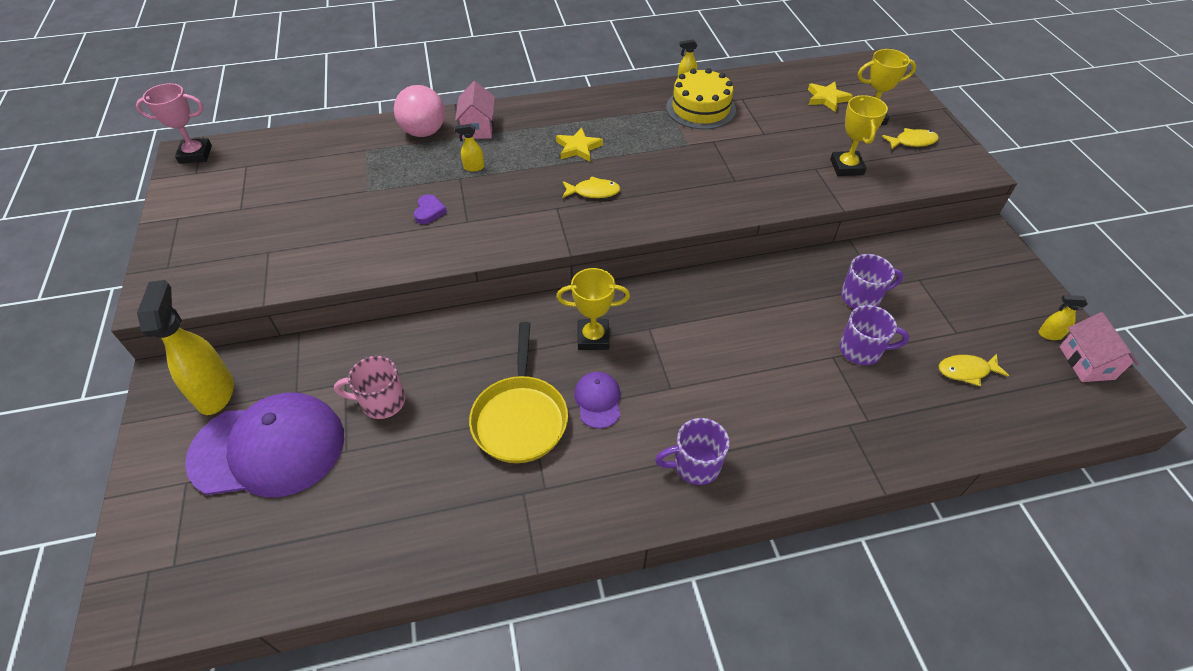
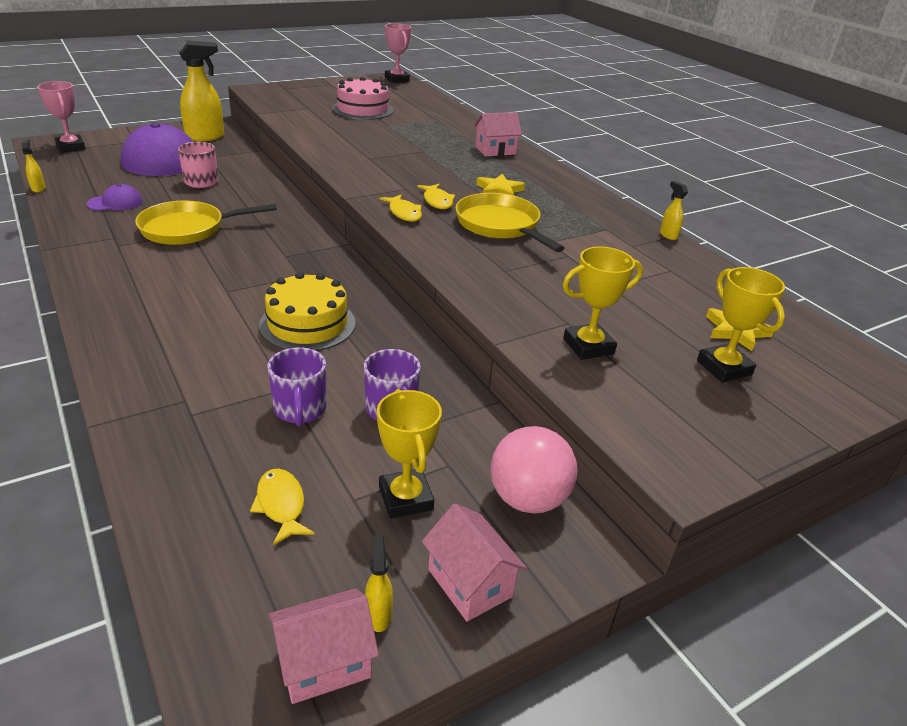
camera: 70 degrees right, 15 degrees down
(167, 573) = (71, 147): none -> pink trophy
(301, 203) = (362, 109): none -> pink cake
(424, 132) = (473, 134): pink ball -> pink ball (528, 499)
(429, 211) = (374, 145): purple heart -> none
(473, 167) = (439, 154): yellow spray bottle -> yellow spray bottle (38, 188)
(593, 338) = (282, 250): yellow trophy -> yellow trophy (405, 498)
(598, 400) = (208, 258): purple cap -> purple cap (115, 203)
(653, 164) = (500, 226): none -> yellow pan
(695, 465) = (135, 308): purple mug -> none
(700, 108) = (624, 246): yellow cake -> yellow cake (307, 324)
(912, 142) = (700, 407): yellow fish -> yellow fish (404, 213)
(1019, 291) = (470, 583): none -> pink house

